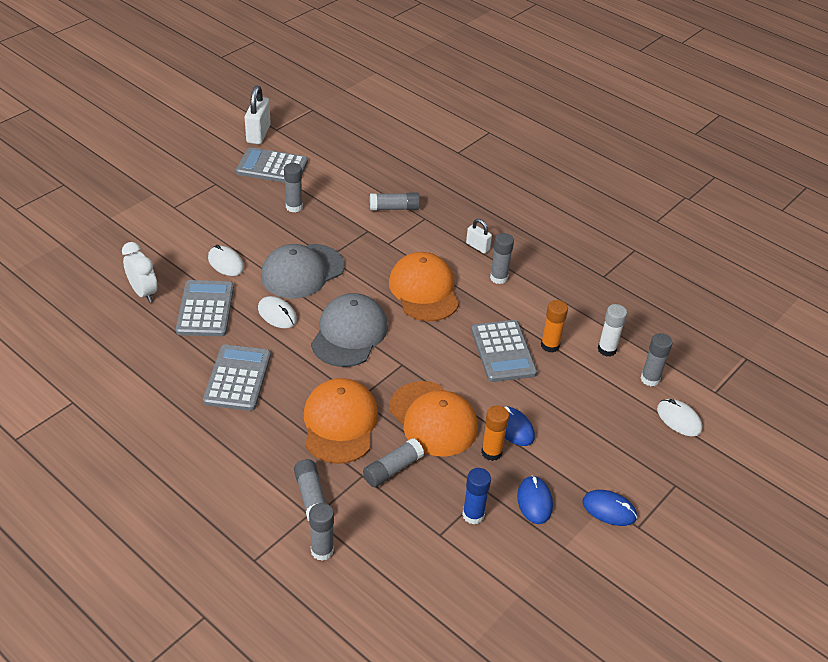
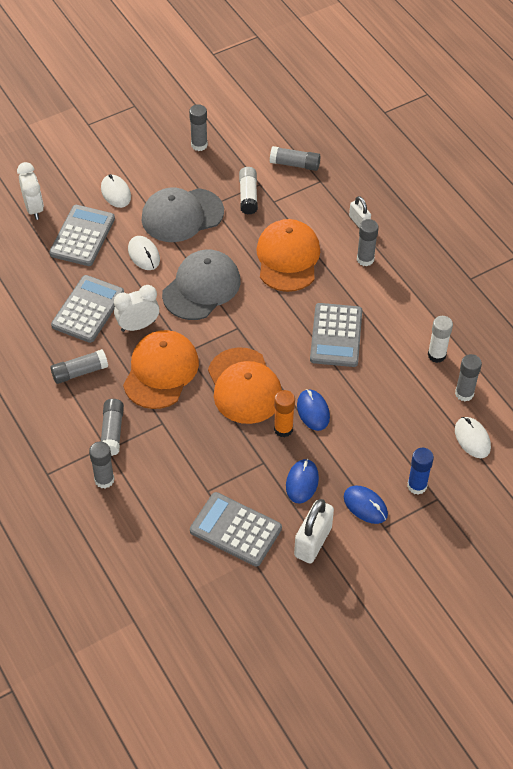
camera: 20 degrees right, 10 degrees up
(258, 134) = (194, 56): white padlock -> white padlock (313, 542)
(272, 167) = (194, 97): grey calculator -> grey calculator (235, 530)
(297, 383) = (138, 325): none -> white clock
(361, 242) = (248, 196): none -> white glue stick
(392, 469) = (190, 424): grey glue stick -> grey glue stick (79, 372)
(473, 515) = (243, 481): blue glue stick -> blue glue stick (417, 486)
(550, 345) = (383, 339): orange glue stick -> none

